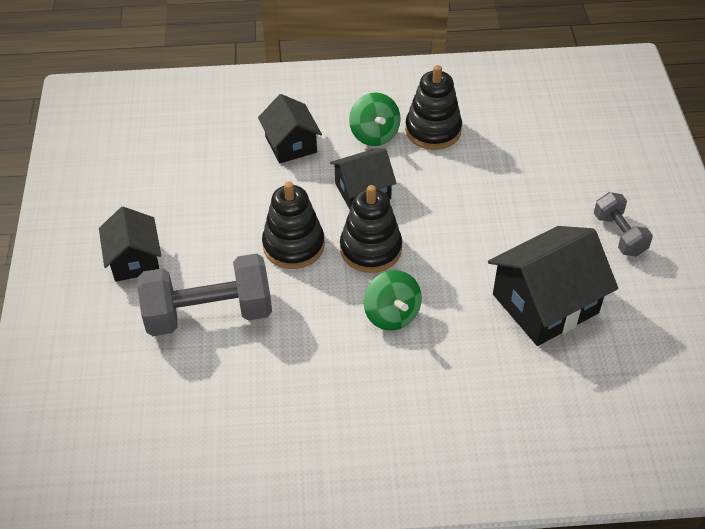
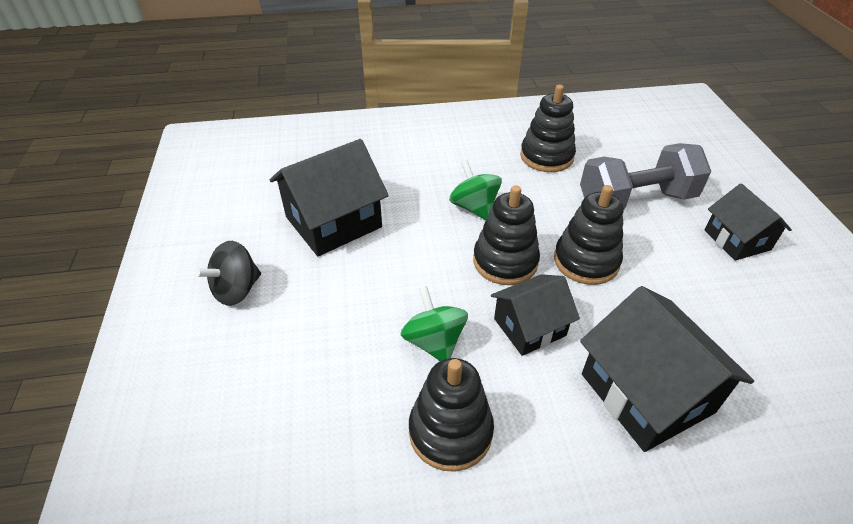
camera: 175 degrees right, 5 degrees down
(286, 390) = (546, 156): none -> black stacking toy
(291, 144) = (646, 393): black house -> black house, size x1.62
(374, 134) = (535, 418): green spinning top -> green spinning top (434, 342)
(619, 235) = (237, 290): grey dumbbell -> black spinning top

